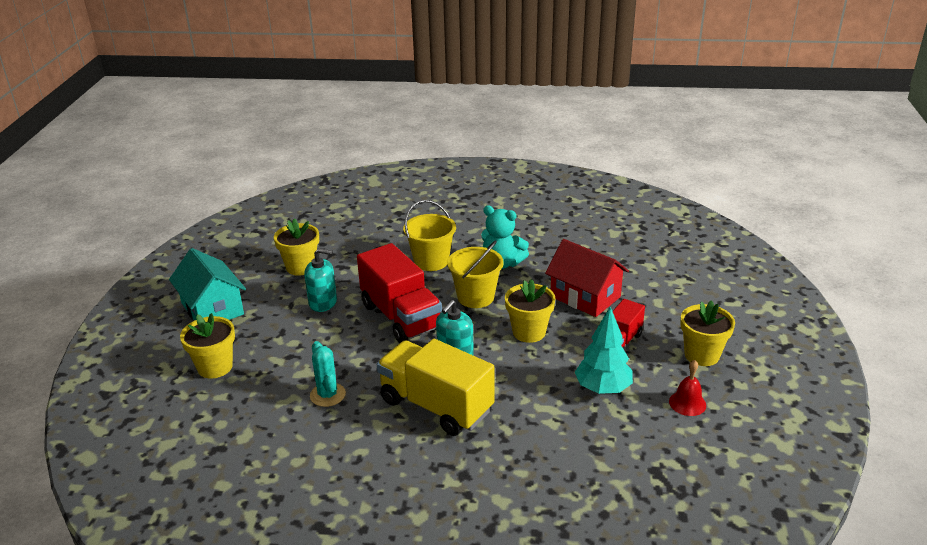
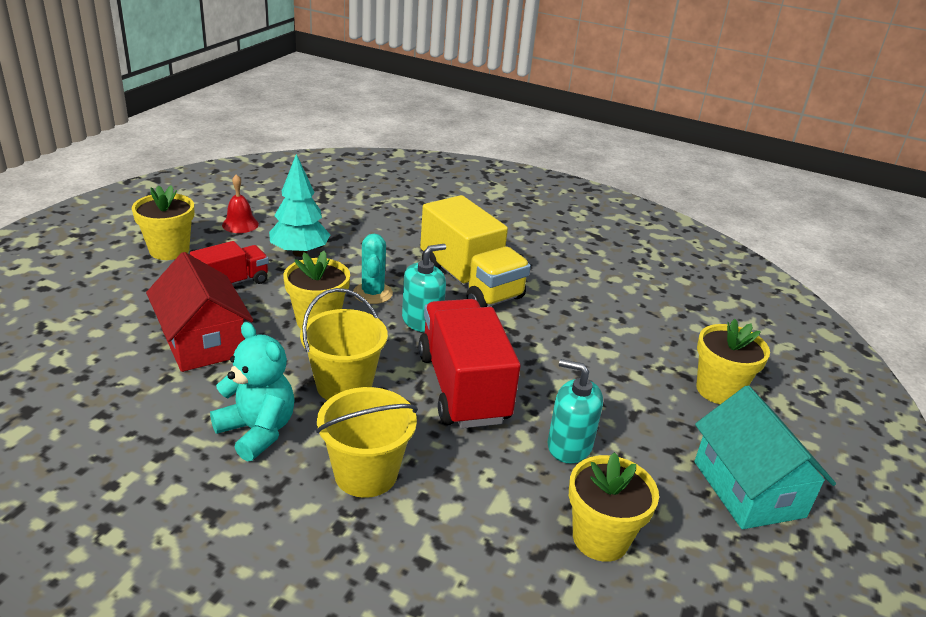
camera: 165 degrees left, 0 degrees up
(327, 395) = (580, 322): turquoise cactus -> turquoise cactus (372, 293)

